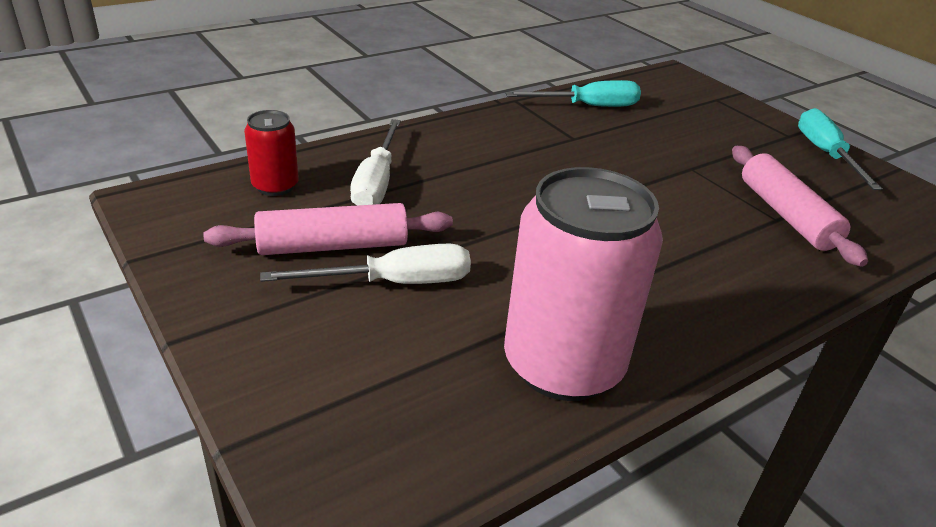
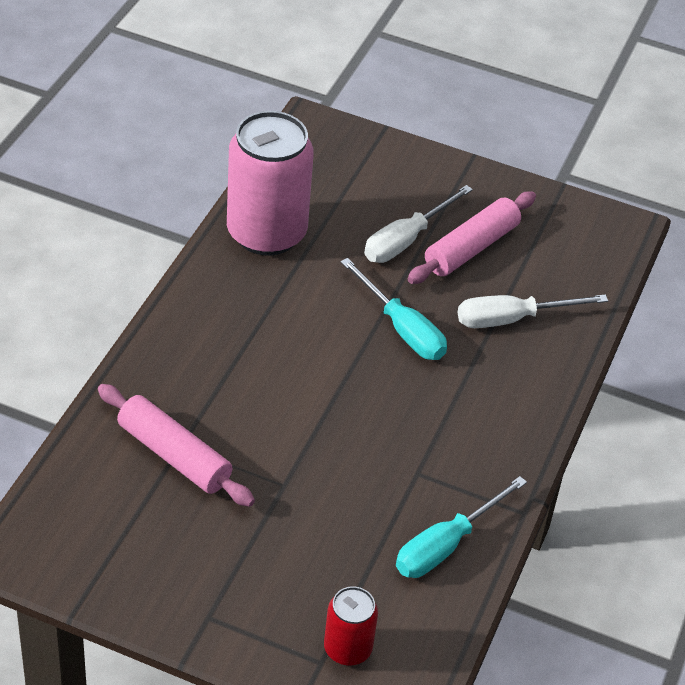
camera: 145 degrees right, 10 degrees up
(275, 186) = (570, 278): red can -> red can (347, 648)
(376, 182) = (512, 319): white screwdriver -> white screwdriver turned 75 degrees counterclockwise
(825, 154) = (159, 596): turquoise screwdriver -> turquoise screwdriver (402, 329)

